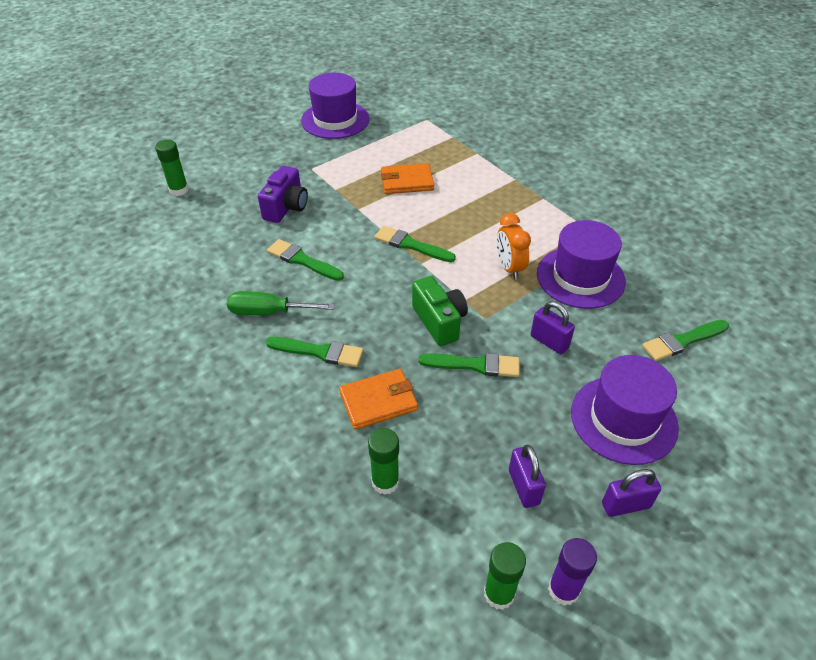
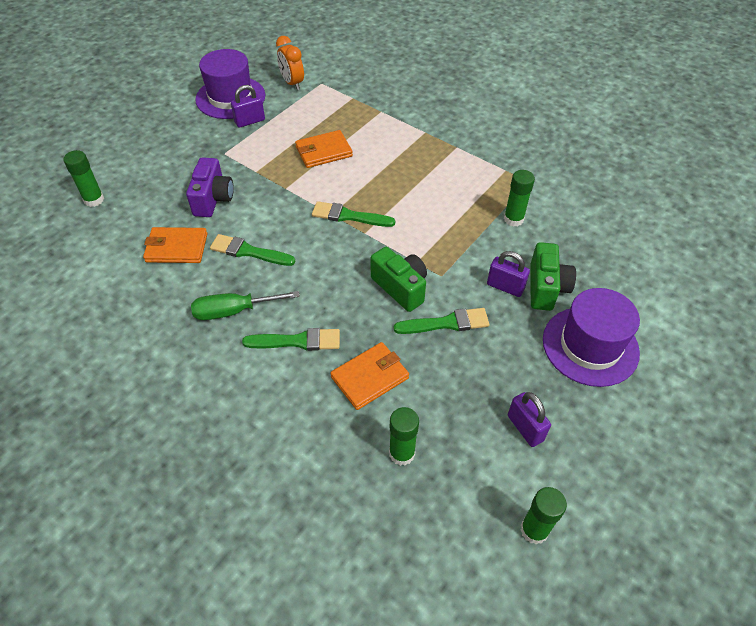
camera: 15 degrees left, 5 degrees up
(237, 245) = (176, 248): none -> orange wallet
(509, 268) = (447, 222): orange clock -> orange clock (292, 83)
(563, 590) = (586, 512): purple glue stick -> none
(580, 277) = (513, 219): purple hat -> green glue stick
(593, 351) = (546, 288): none -> green camera
(625, 505) = (615, 423): purple padlock -> purple padlock (250, 121)
(682, 341) = (618, 263): green brush -> none

